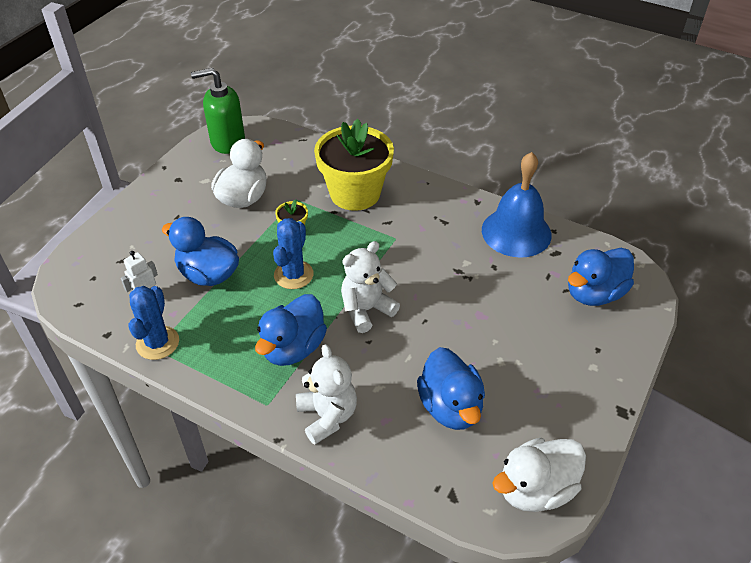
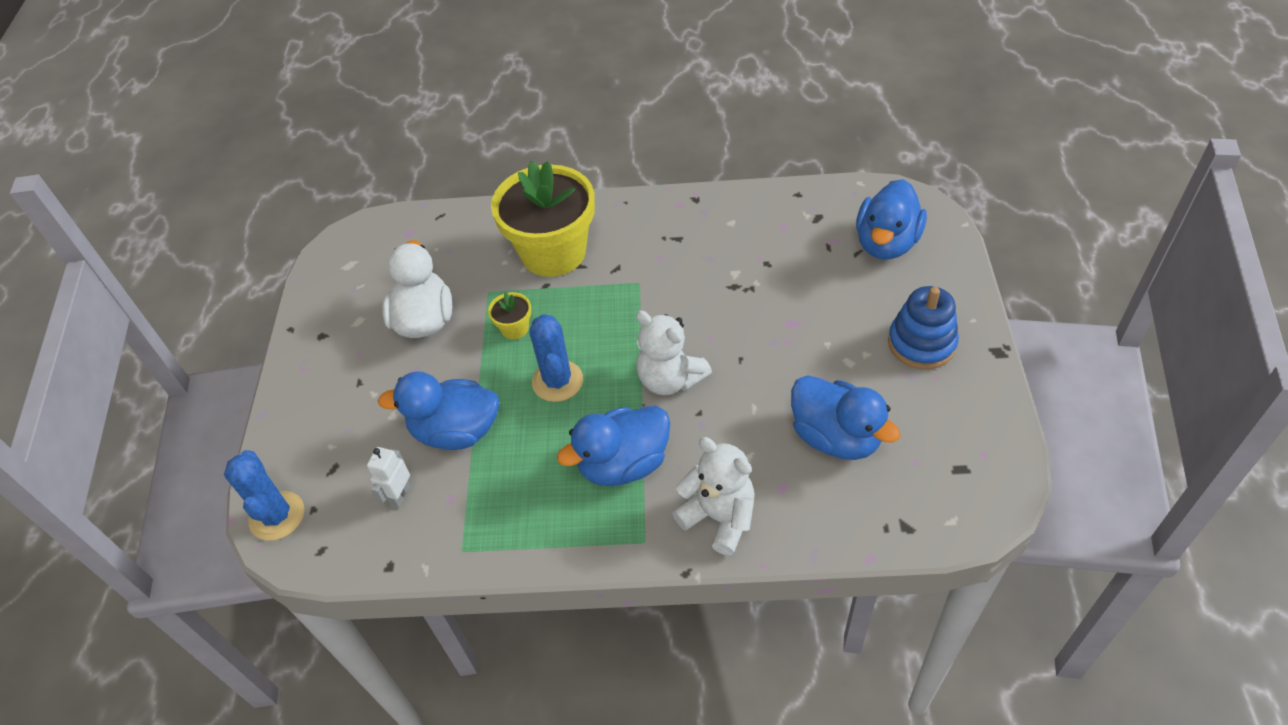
camera: 25 degrees left, 5 degrees up
(157, 343) = (461, 542): blue cactus -> blue cactus (277, 516)
(227, 142) = (347, 260): green soap dispenser -> none
(293, 348) = (623, 464): blue duck -> blue duck turned 60 degrees clockwise
(366, 310) = (670, 379): white teddy bear -> white teddy bear turned 75 degrees counterclockwise
(516, 232) = (761, 214): blue bell -> none
(535, 489) = (977, 474): white duck -> none
(566, 375) = (921, 343): none -> blue stacking toy

